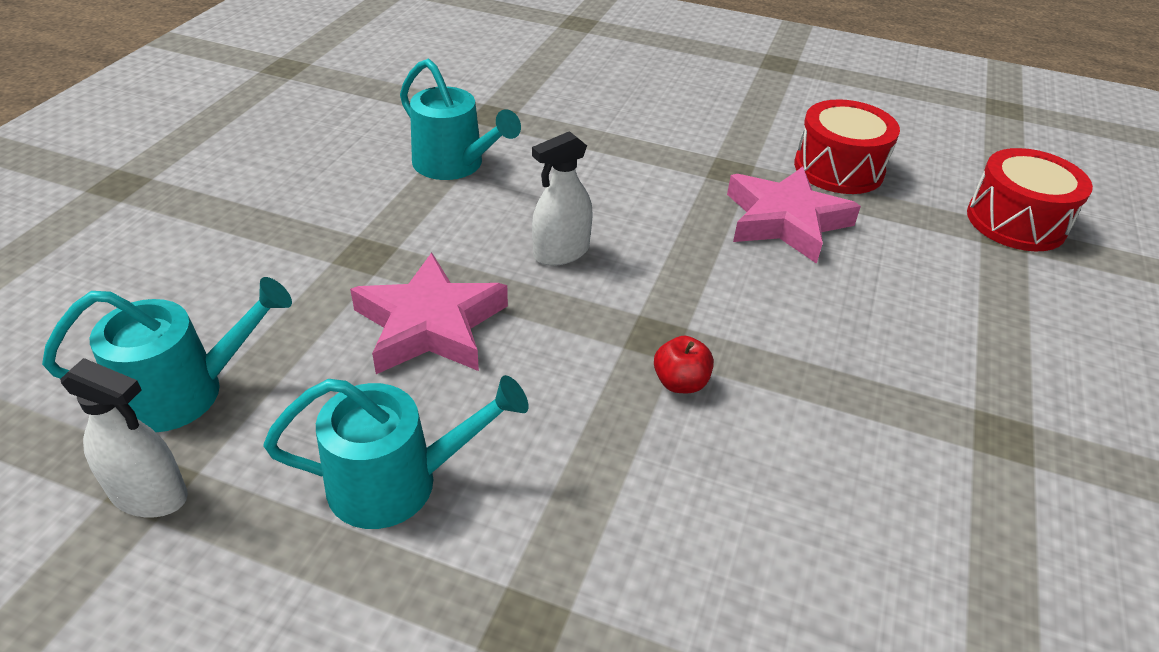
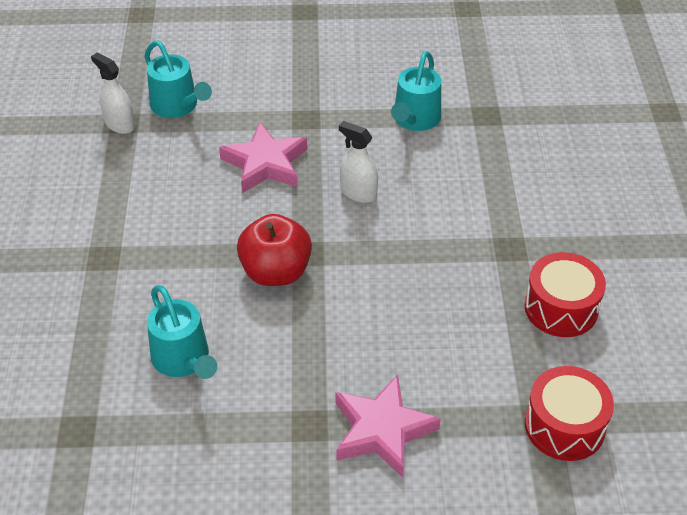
camera: 70 degrees right, 5 degrees up
(149, 495) = (119, 124): white spray bottle -> white spray bottle turned 135 degrees clockwise
(397, 482) = (159, 192): turquoise watering can -> turquoise watering can (183, 359)
(680, 383) = (276, 272): red apple -> red apple, size x2.12
(785, 221) = (466, 289): pink star -> pink star (382, 430)

